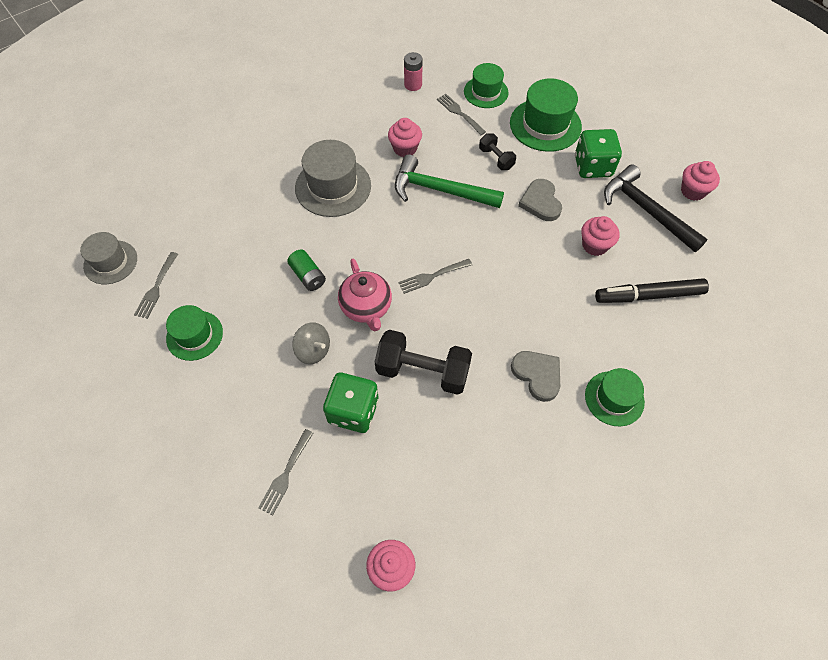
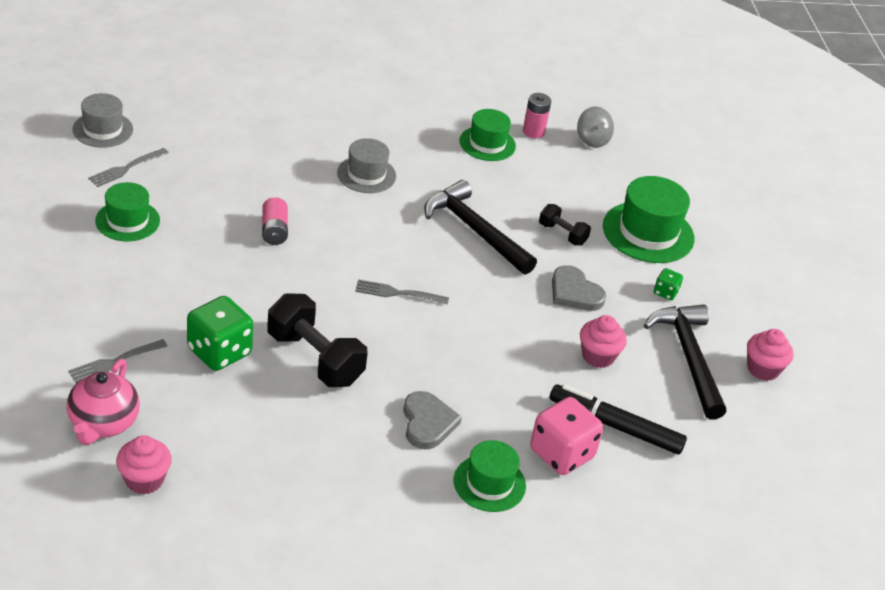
camera: 25 degrees right, 20 degrees down
(308, 276) = (274, 231): green battery -> pink battery
(313, 350) = (225, 288): grey spinning top -> grey spinning top (592, 140)
(333, 187) = (366, 174): grey hat -> grey hat, size x0.65
(366, 307) = (307, 283): pink teapot -> pink teapot (103, 423)
(405, 148) = (471, 179): pink cupcake -> none
(440, 190) = (474, 230): green hammer -> black hammer
(459, 113) = (560, 178): grey fork -> none
(486, 92) = (608, 174): green hat -> green hat (487, 143)
(496, 158) = (562, 234): black dumbbell -> black dumbbell turned 45 degrees counterclockwise
(540, 202) = (574, 292): grey heart -> grey heart turned 60 degrees counterclockwise
(592, 167) = (665, 292): green dice -> green dice, size x0.48
(636, 341) = (561, 454): none -> pink dice

